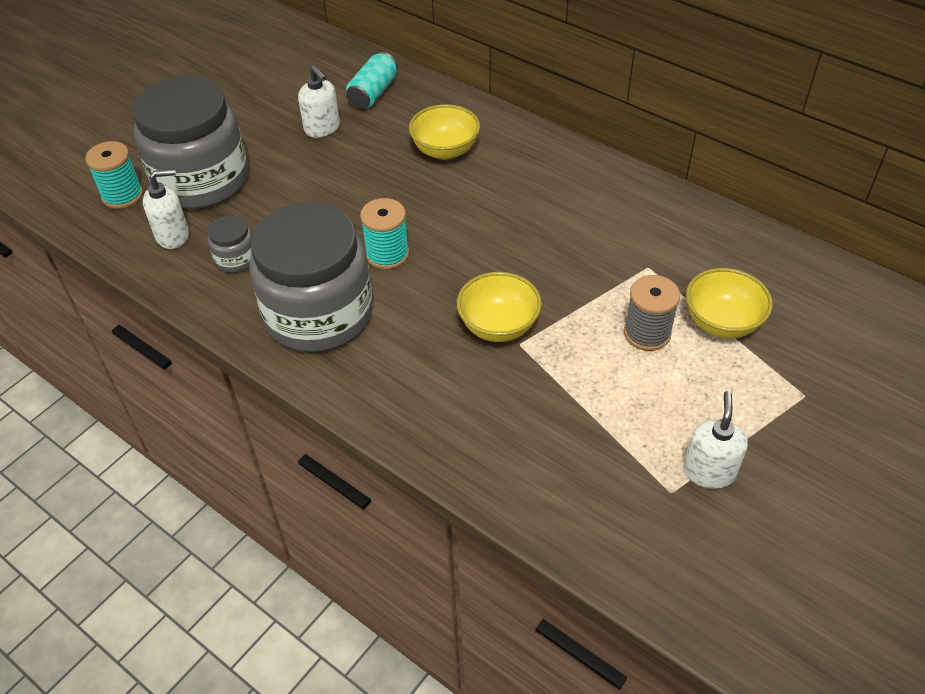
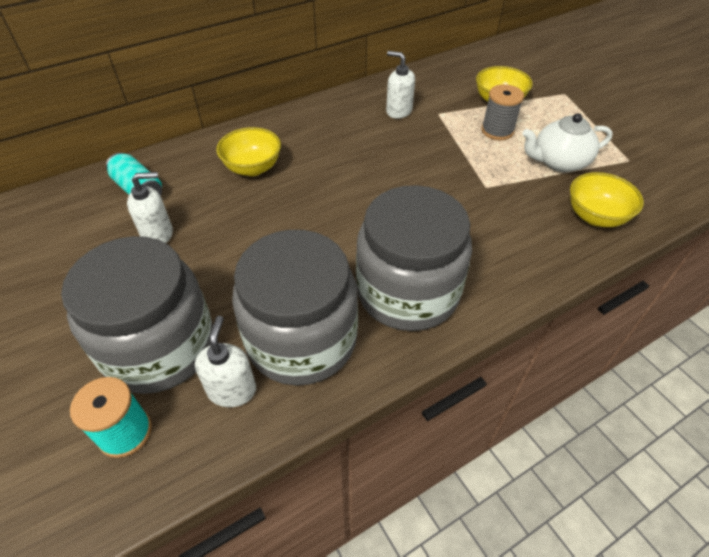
camera: 70 degrees left, 0 degrees up
(236, 259) = (301, 339): grey jar -> grey jar, size x2.42
(387, 254) = (356, 231): turquoise spool -> none
(498, 326) = (465, 192): yellow bowl -> yellow bowl (595, 217)
(615, 409) = (559, 162): none -> white teapot
(709, 471) = (615, 142): white soap dispenser -> white soap dispenser (398, 111)

